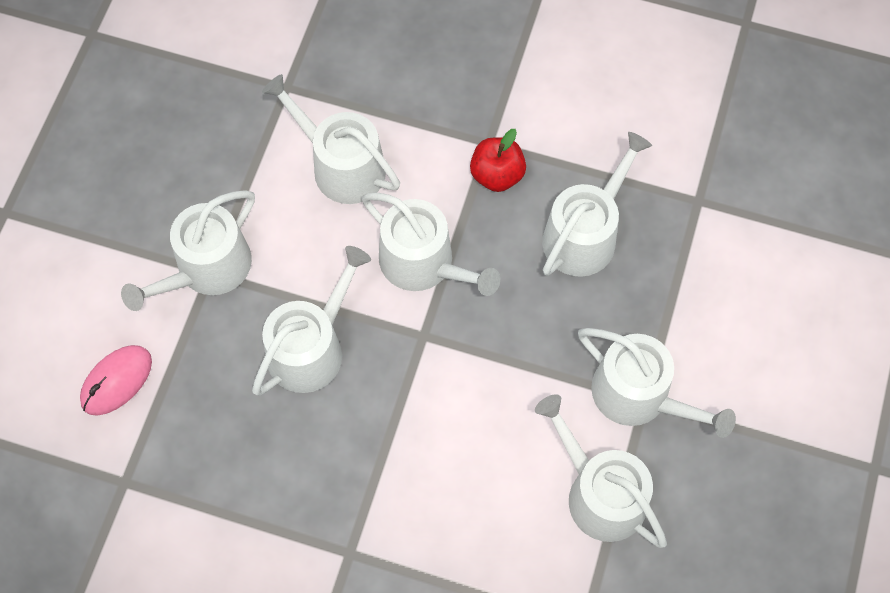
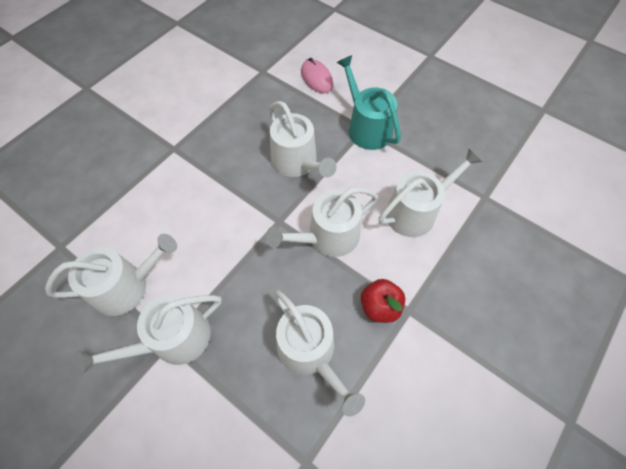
camera: 110 degrees right, 5 degrees down
(207, 269) = (366, 127): white watering can -> turquoise watering can

